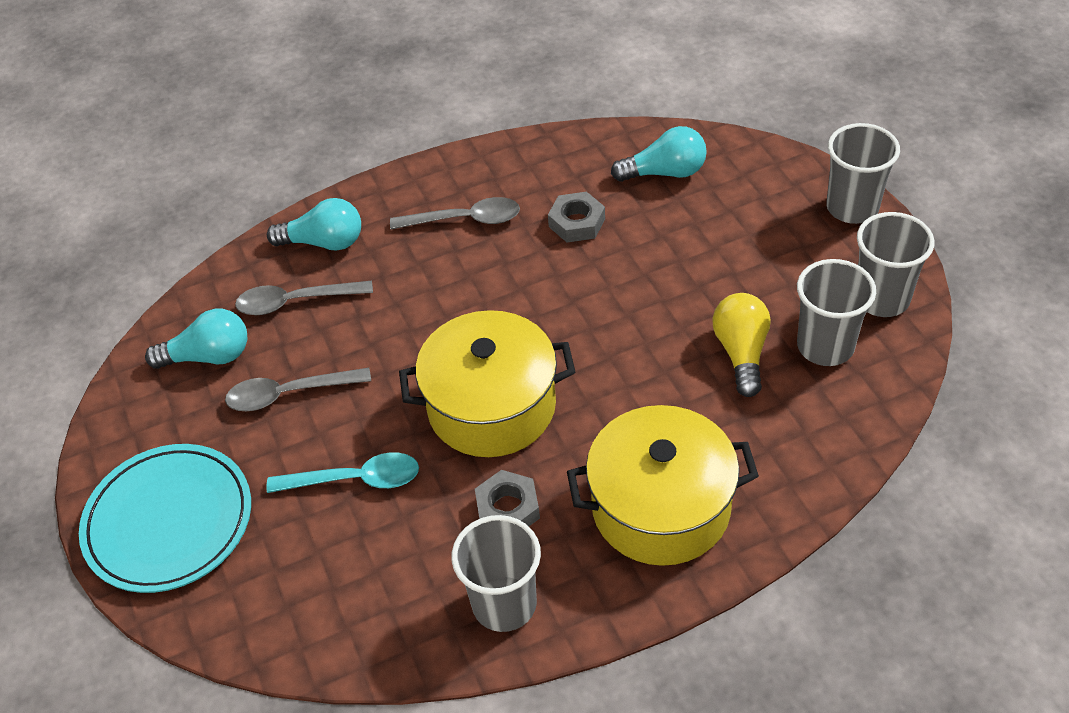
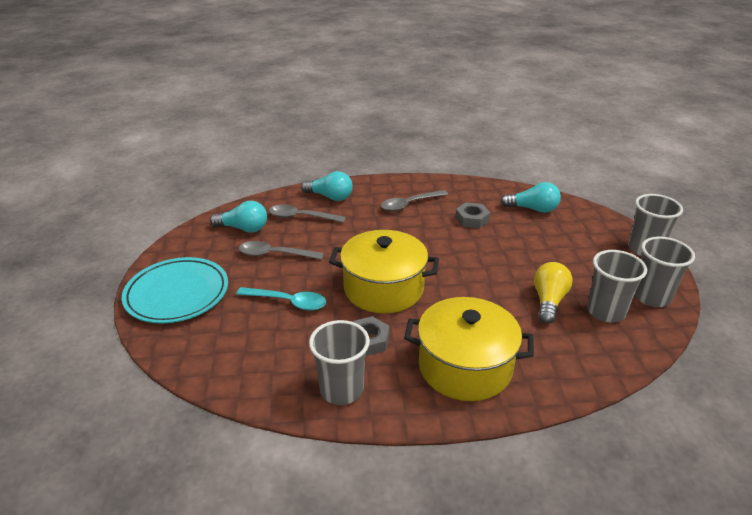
camera: 15 degrees right, 15 degrees down
(465, 220) = (409, 204): grey spoon -> grey spoon turned 135 degrees clockwise

